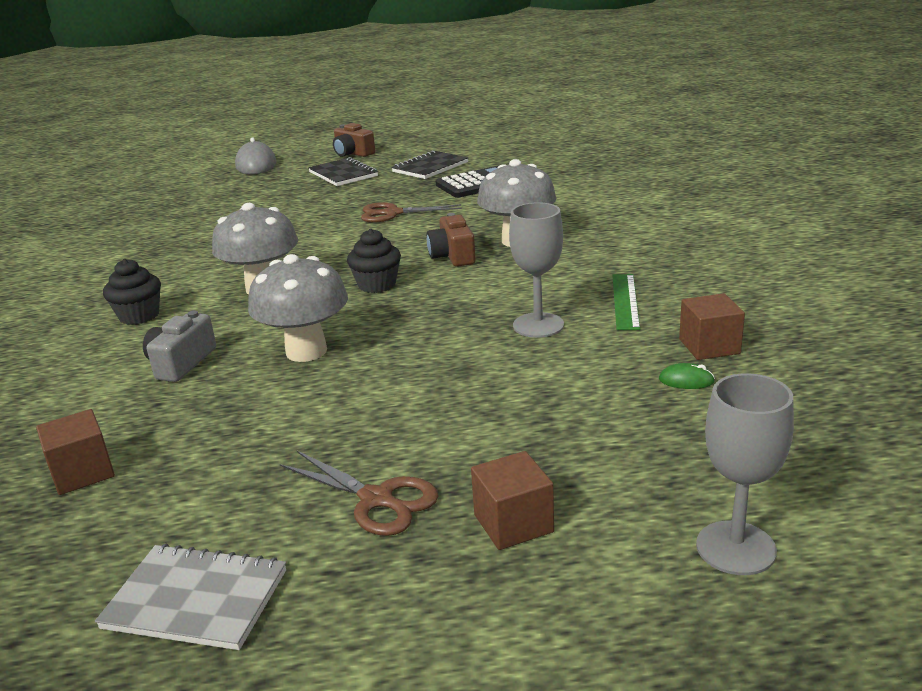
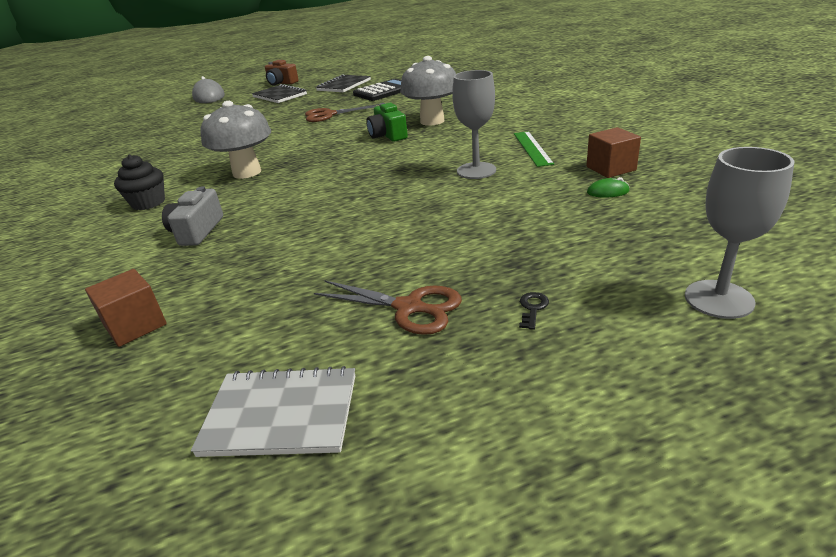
camera: 10 degrees left, 5 degrees up
(306, 351) = (300, 210): grey mushroom -> none
(377, 285) = (338, 160): black cupcake -> none
(453, 256) = (388, 135): brown camera -> green camera
(513, 523) = (532, 308): brown cube -> black key

